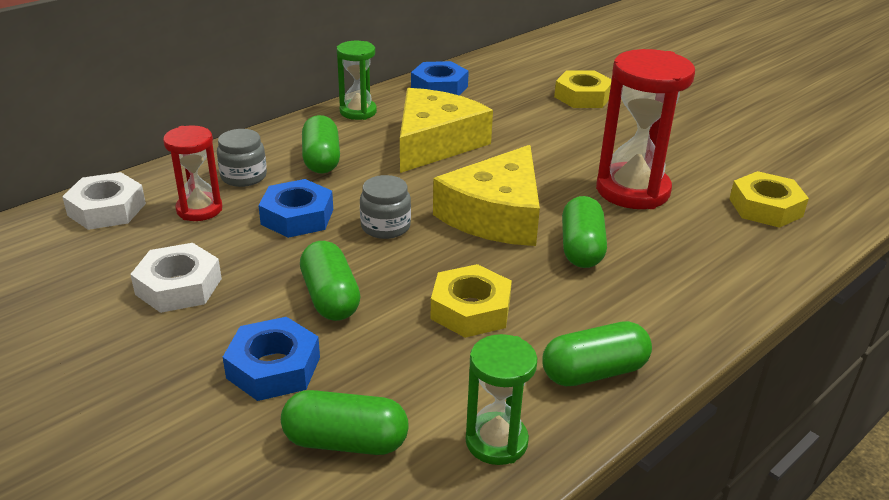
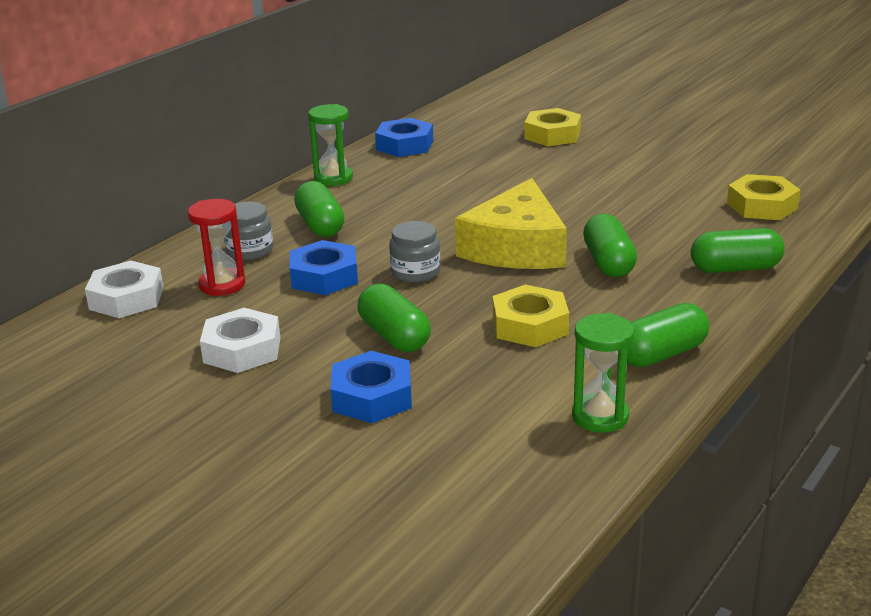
camera: 10 degrees left, 5 degrees down
(345, 442) = (468, 438): green capsule -> green capsule (735, 268)
(435, 143) = (426, 195): yellow cheese -> none
(632, 190) = (635, 209): red hourglass -> none

